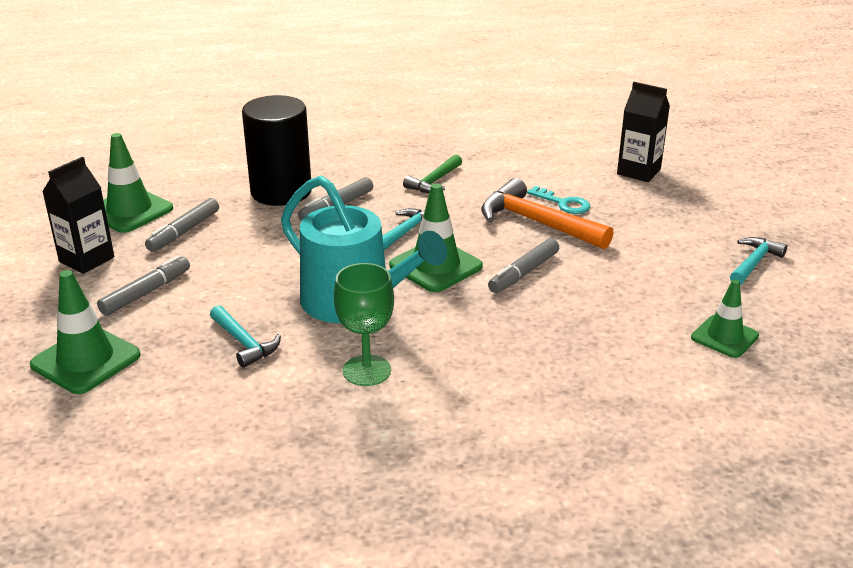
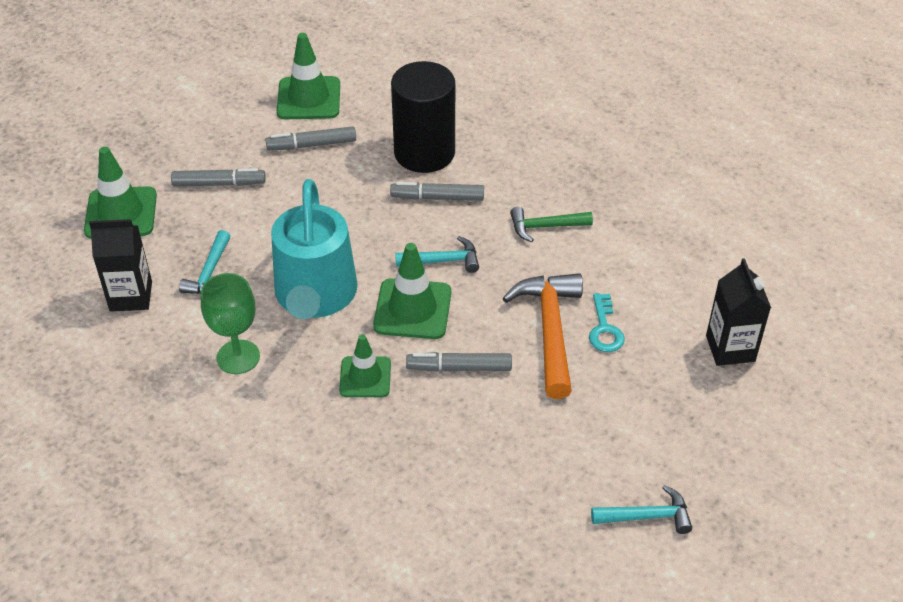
camera: 50 degrees right, 15 degrees up
(86, 259) = (228, 126): black carton -> black carton (131, 296)
(724, 337) = (494, 551): green traffic cone -> green traffic cone (365, 377)

